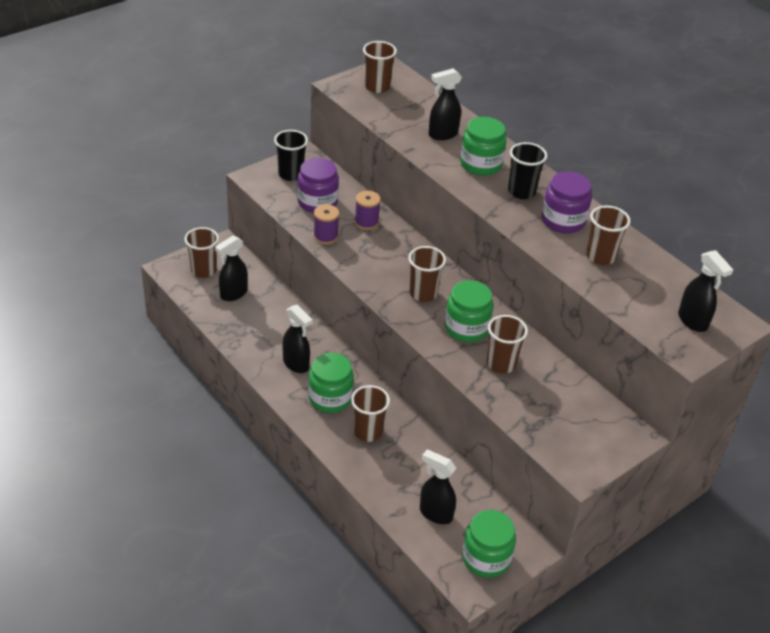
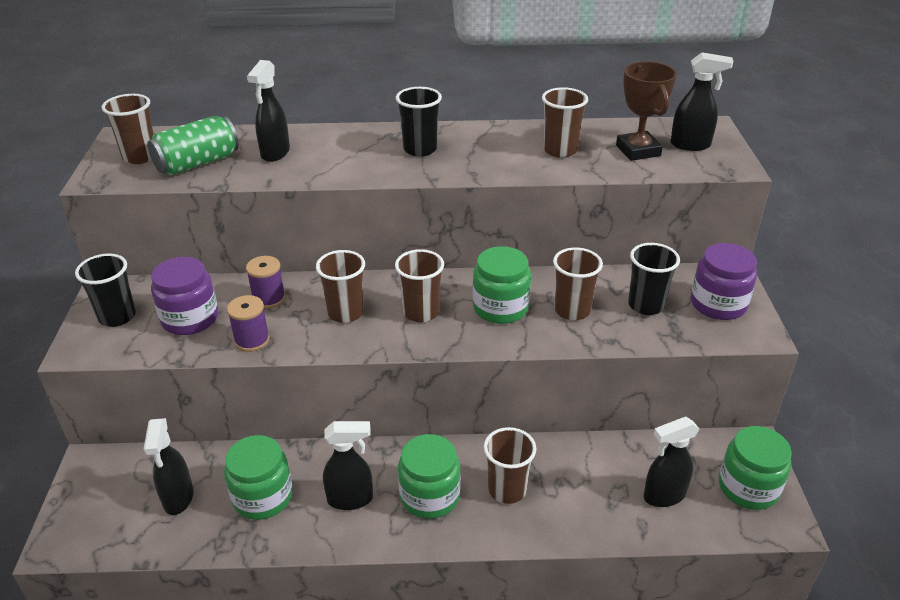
camera: 50 degrees left, 5 degrees down
(203, 270) = (105, 507): brown cup -> brown cup (345, 313)
(396, 111) = (197, 163): none -> green can
(481, 164) = (350, 152): green jar -> green jar (263, 497)
(547, 400) = (646, 305): none -> black cup
(563, 220) = (488, 147): purple jar -> purple jar (718, 304)
(649, 296) = (638, 150): none -> brown trophy

